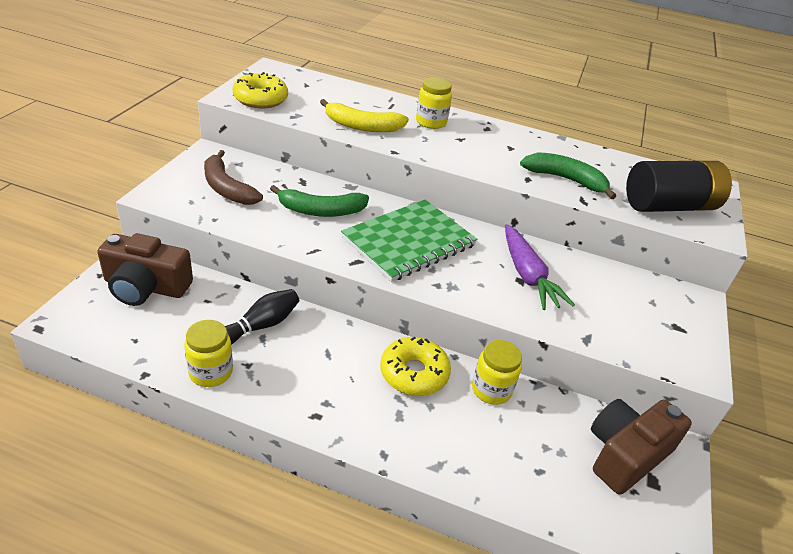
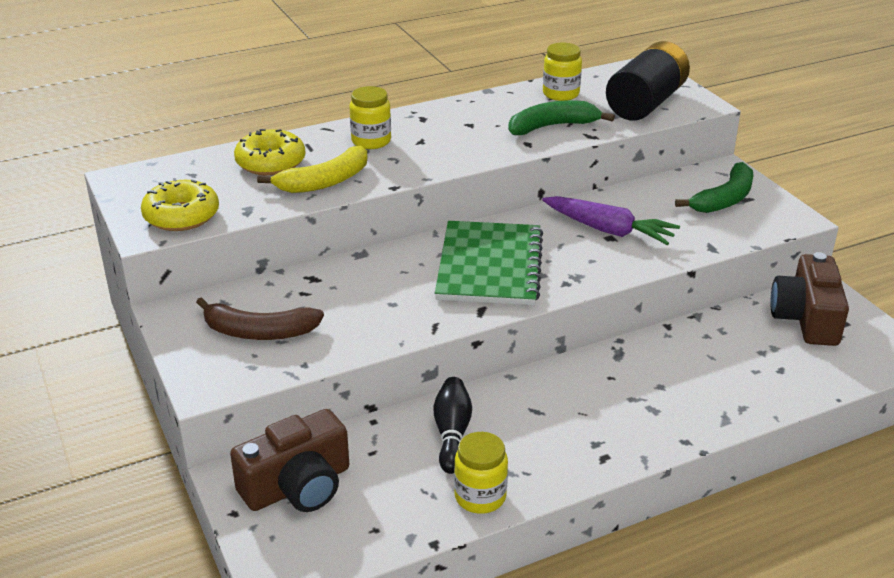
camera: 40 degrees left, 5 degrees down
(321, 211) = (378, 291): green banana -> green banana (724, 199)
(414, 373) = (615, 374): yellow donut -> yellow donut (270, 162)
(491, 390) = (677, 343): yellow jar -> yellow jar (560, 94)

